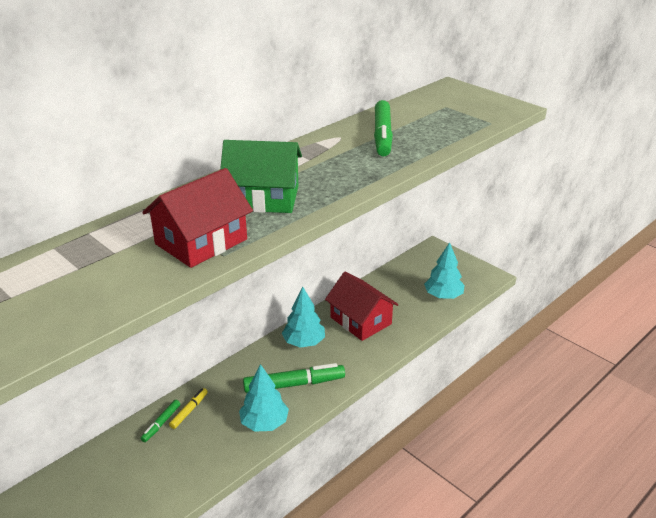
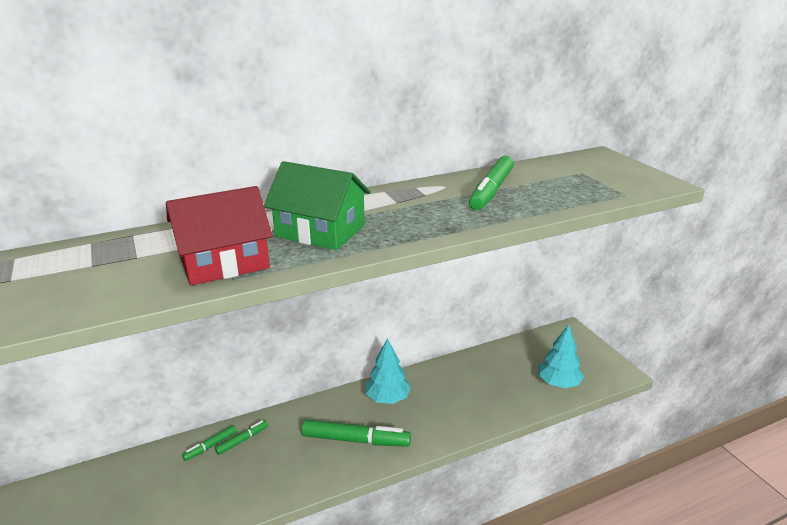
camera: 20 degrees right, 5 degrees down
(189, 411) = (242, 440): yellow marker -> green marker
(264, 423) = (305, 474): turquoise tree -> none
(360, 320) = (456, 389): red house -> none

